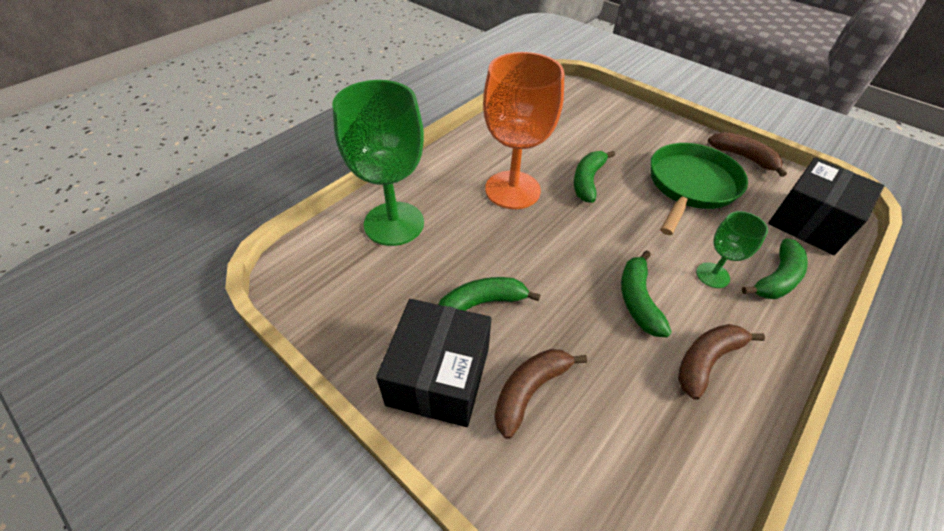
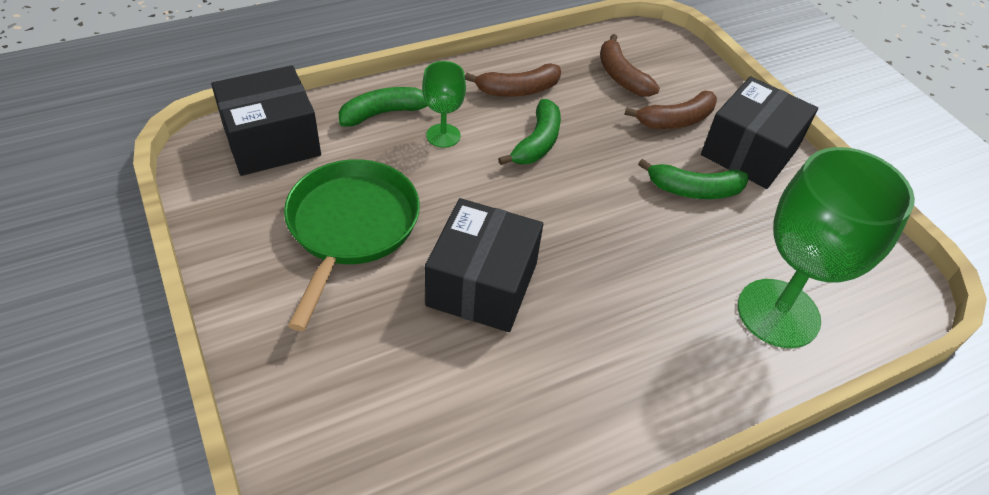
camera: 160 degrees left, 0 degrees up
(512, 190) = (598, 308): orange goblet -> none
(587, 181) = (482, 284): green banana -> black box
(690, 186) = (351, 227): green pan -> green pan turned 135 degrees clockwise
(743, 157) = (223, 240): brown banana -> brown banana (621, 76)

